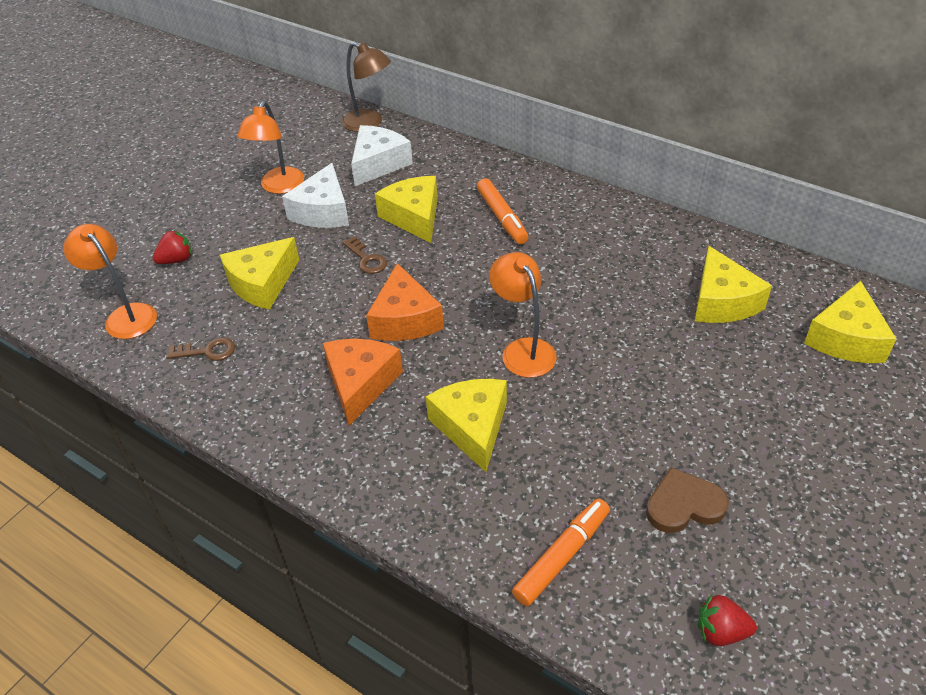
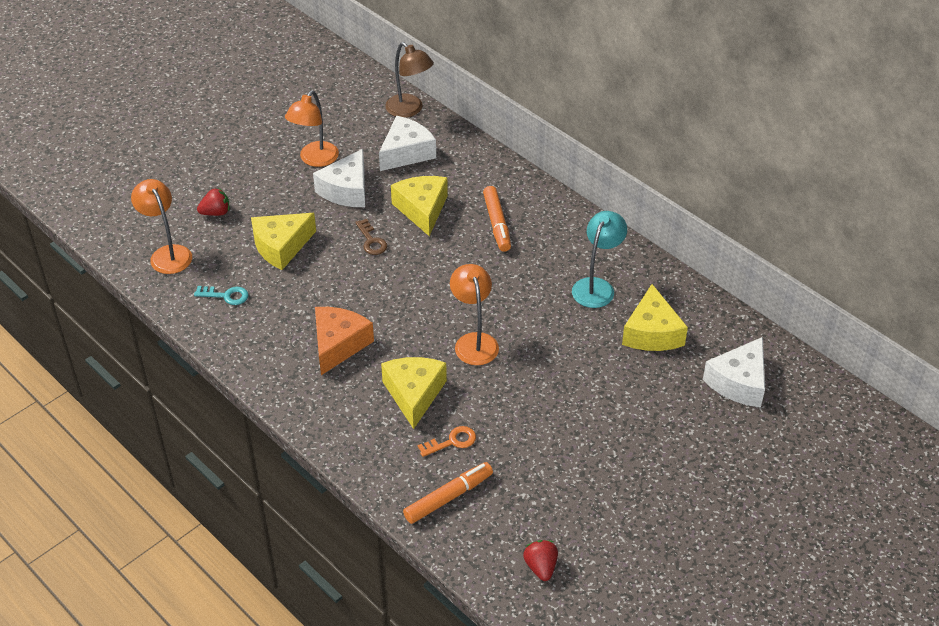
camera: 10 degrees right, 0 degrees up
(207, 351) = (226, 296): brown key -> turquoise key
(405, 319) = (388, 299): orange cheese -> none
(540, 479) = (451, 442): none -> orange key
(638, 263) = (596, 286): none -> turquoise lamp
(684, 505) = (551, 480): brown heart -> none
(720, 631) = (541, 567): red strawberry -> red strawberry turned 60 degrees clockwise
(846, 338) = (739, 382): yellow cheese -> white cheese

